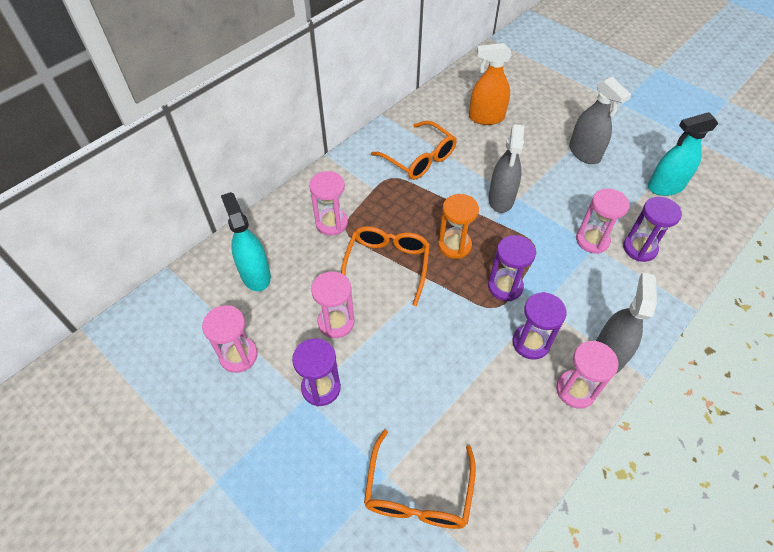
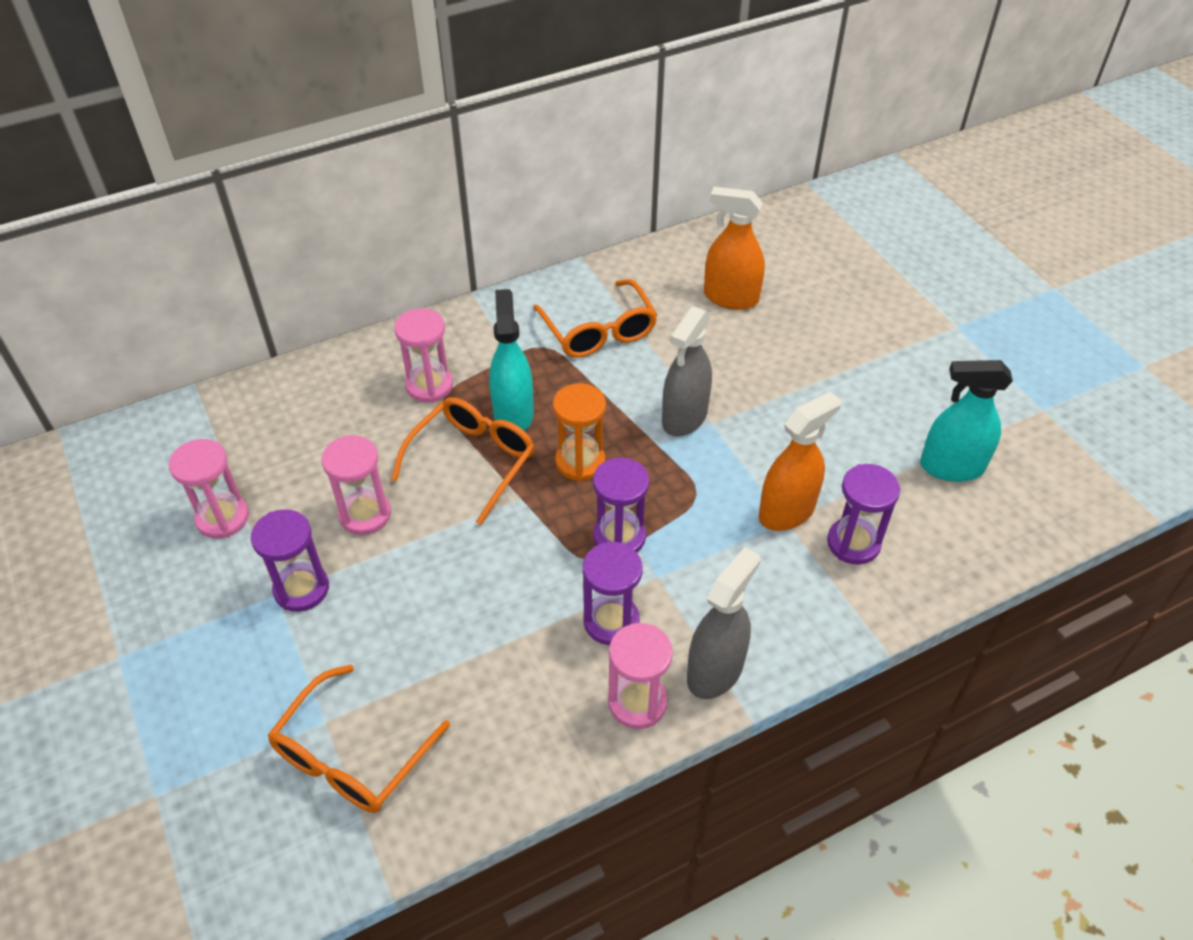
camera: 20 degrees right, 5 degrees down
(255, 275) = (296, 424): turquoise spray bottle -> turquoise spray bottle (513, 413)
(584, 153) = (851, 385): grey spray bottle -> none
(592, 240) = (787, 511): pink hourglass -> orange spray bottle

